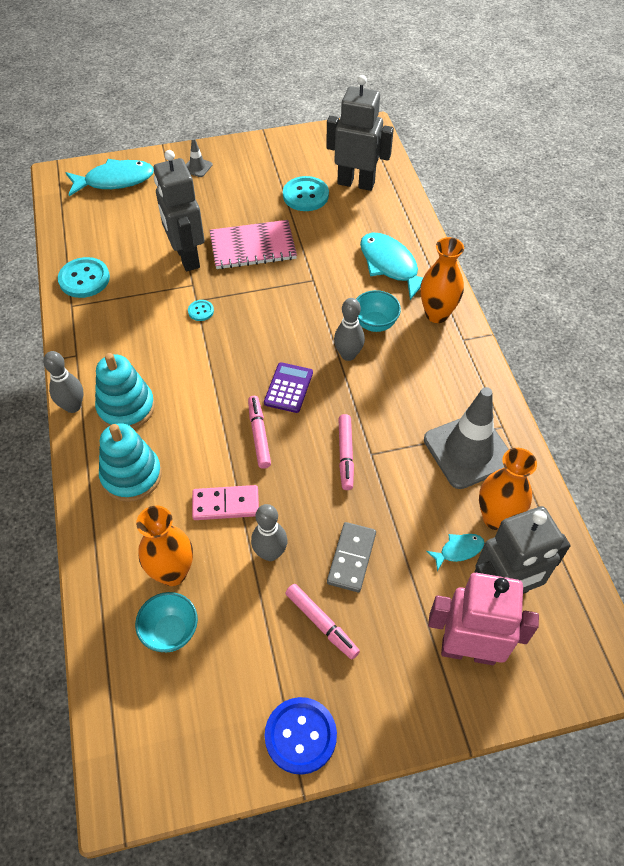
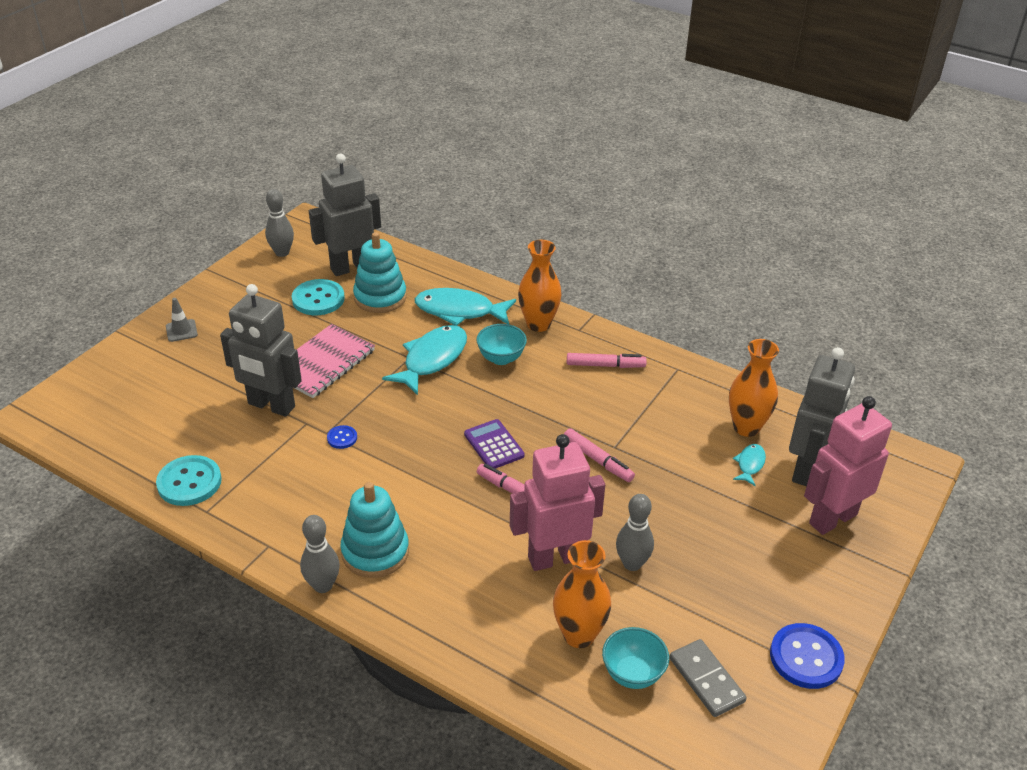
camera: 45 degrees left, 15 degrees down
(115, 180) = (106, 386): turquoise fish -> turquoise fish (432, 359)
(131, 475) = (450, 596): turquoise stacking toy -> turquoise stacking toy (380, 297)
(201, 311) = (342, 438): turquoise button -> blue button
(225, 504) = (555, 558): pink domino -> pink robot
(322, 623) = (726, 579): pink marker -> pink marker (605, 365)
(348, 355) = (509, 392): grey bowling pin -> grey bowling pin (282, 252)
(351, 558) = (690, 522): grey domino -> grey domino (706, 680)
(468, 450) = (676, 399): grey traffic cone -> none

